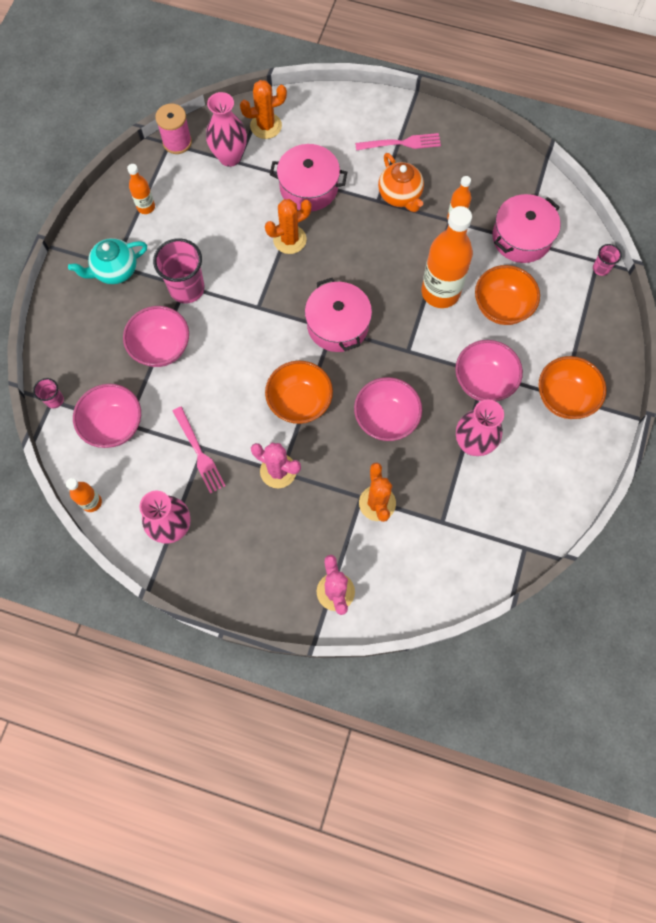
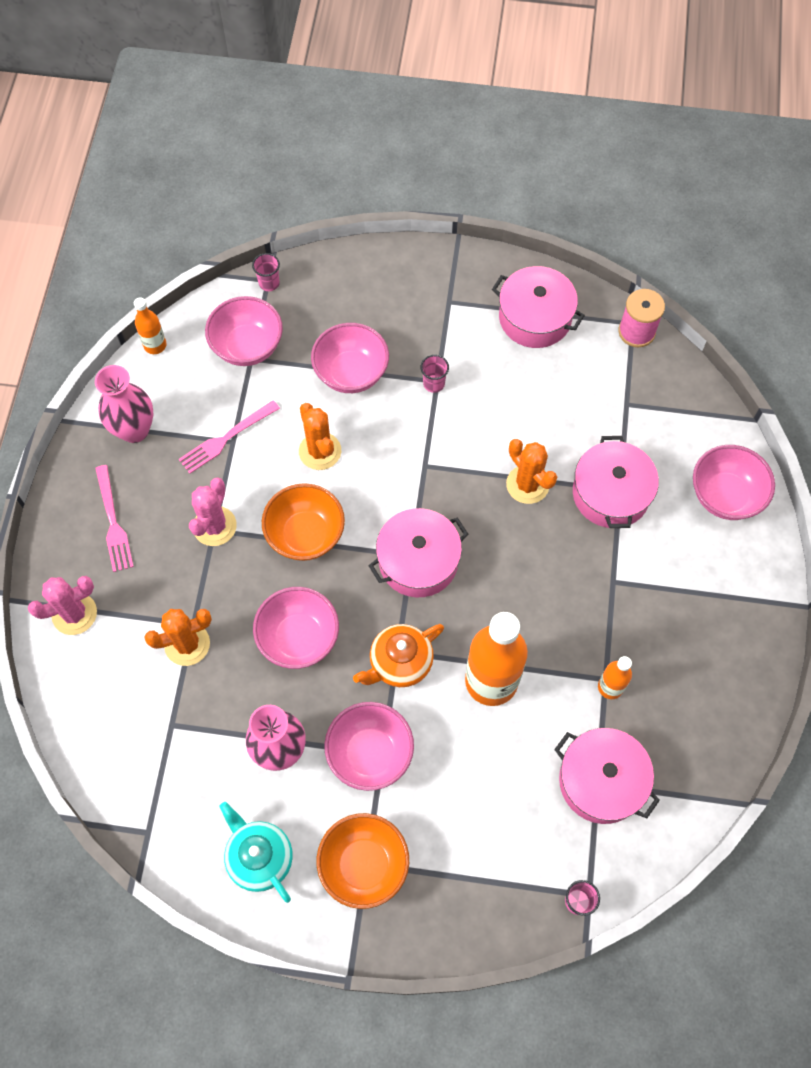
camera: 80 degrees right, 5 degrees down
(115, 270) = (441, 305): turquoise teapot -> turquoise teapot (259, 857)
(146, 207) = (535, 318): orange bottle -> pink pot
(187, 288) = (434, 383): pink cup -> pink cup, size x0.50
(230, 157) = (631, 394): pink vase -> none
(266, 126) = (690, 426): orange cactus -> orange cactus (320, 451)
(325, 118) = (725, 496): none -> pink bowl
(400, 195) = (628, 609): orange teapot -> orange teapot (400, 663)
(402, 143) = (713, 599): pink fork -> pink fork (113, 523)
(501, 307) = (485, 765): orange bowl -> none

